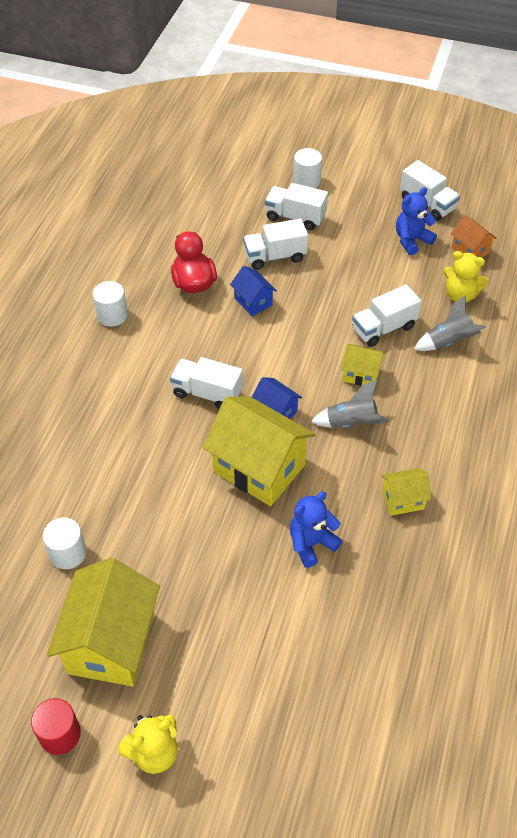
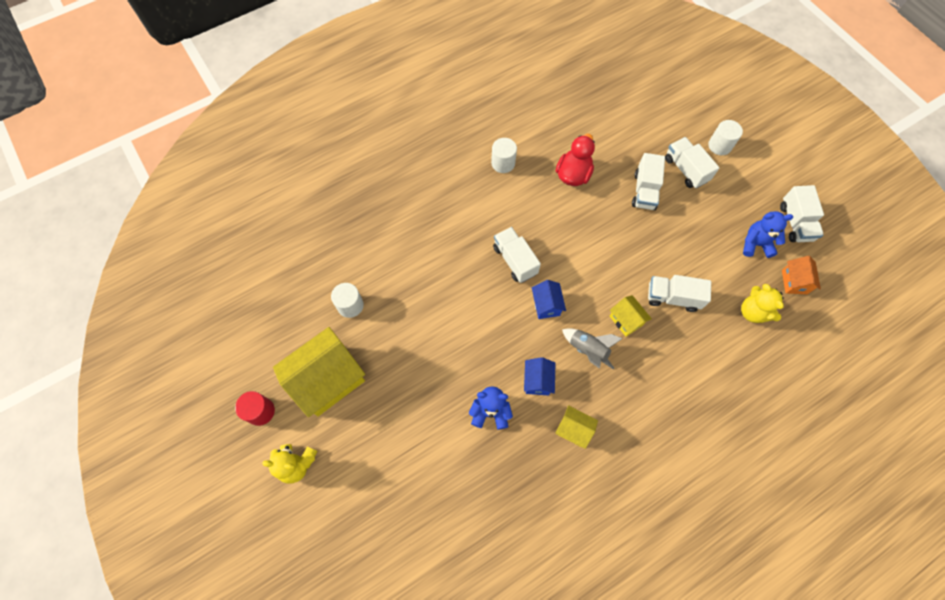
camera: 40 degrees right, 15 degrees up
(253, 301) = (600, 215): blue house -> blue house (537, 381)
(259, 468) = (502, 336): yellow house -> none
(275, 256) = (644, 191): white truck -> white truck turned 105 degrees counterclockwise
(448, 342) = (710, 341): grey rocket -> none

